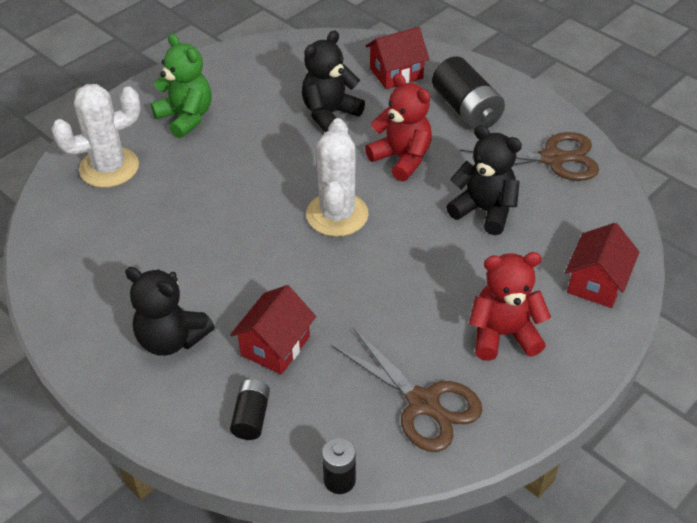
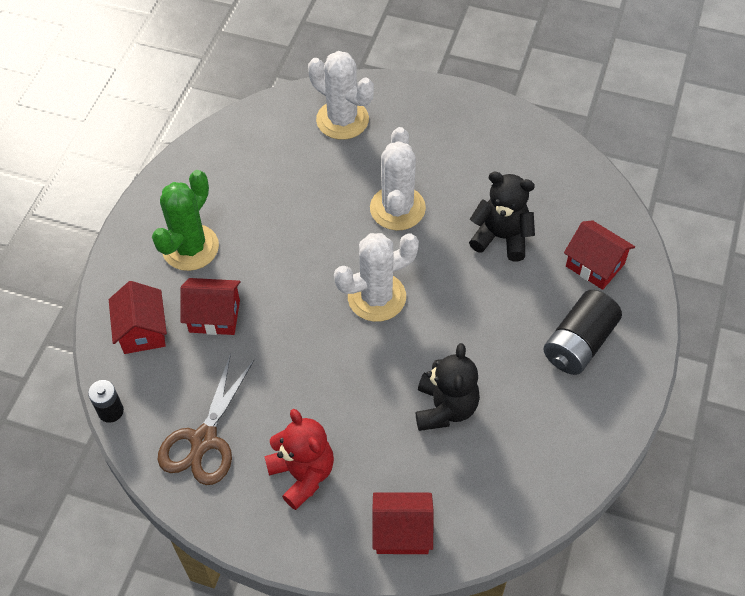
camera: 65 degrees right, 10 degrees up
(171, 339) = (190, 247): black teddy bear -> green cactus
(186, 117) = (431, 138): green teddy bear -> none
(247, 166) = (397, 208): none -> white cactus
(251, 417) = (142, 331): black battery -> red house
(401, 159) = (476, 317): red teddy bear -> none
(552, 159) = (552, 443): brown scissors -> none

